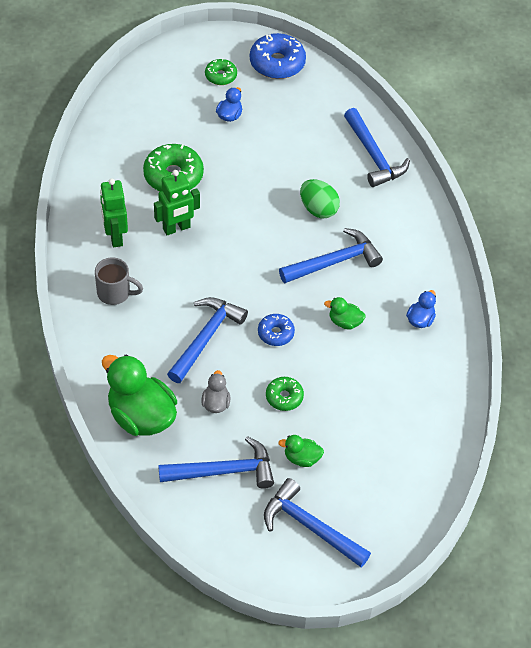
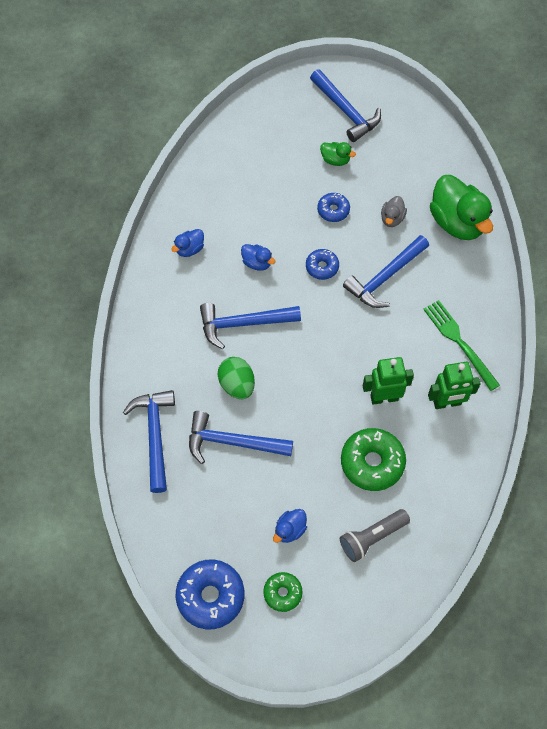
camera: 160 degrees left, 10 degrees up
(115, 237) = (447, 403): green robot -> green robot turned 75 degrees clockwise
(115, 293) = (458, 341): grey mug -> green fork
(158, 124) = (372, 537): none -> grey flashlight
(223, 471) = (400, 165): blue hammer -> blue hammer (232, 442)
(284, 397) = (333, 210): green donut -> blue donut
(344, 322) = (257, 263): green duck -> blue duck

